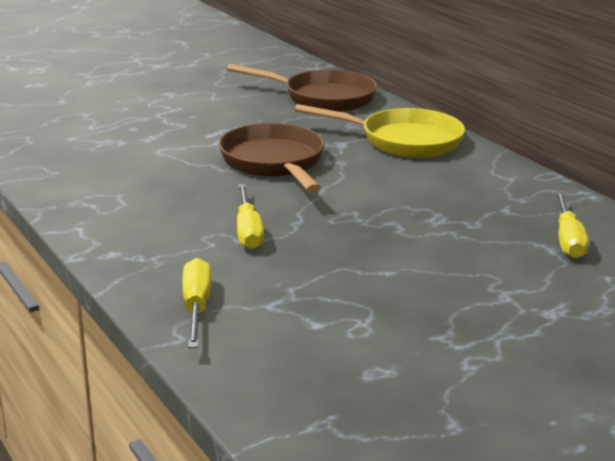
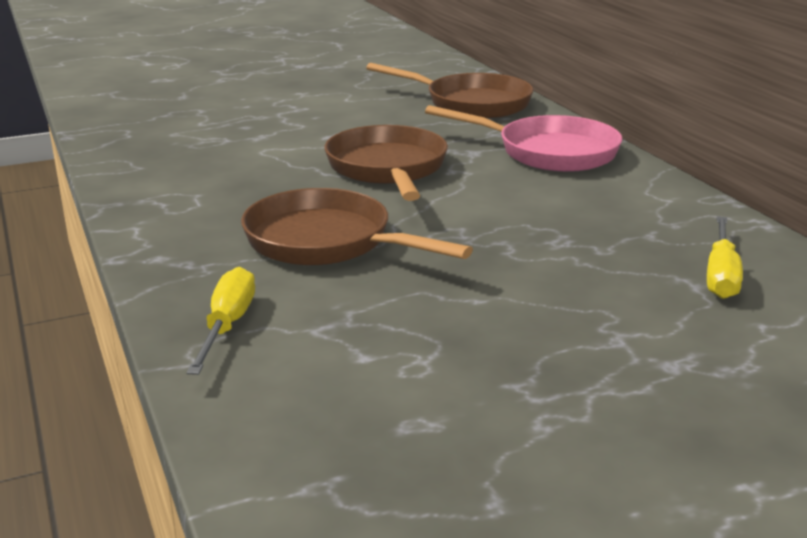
camera: 10 degrees right, 0 degrees up
(248, 231) = (326, 242): yellow screwdriver -> brown pan
(404, 141) = (549, 152): yellow pan -> pink pan

